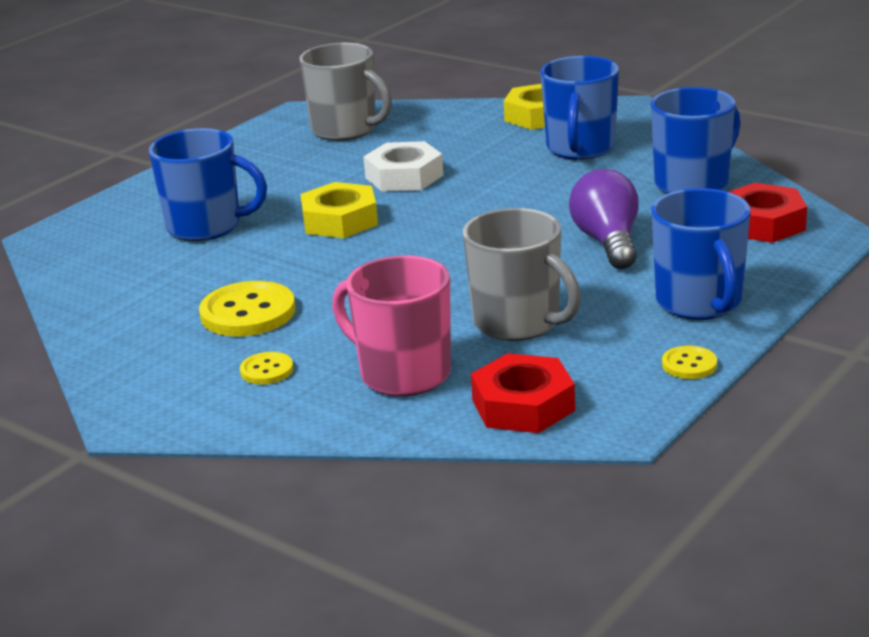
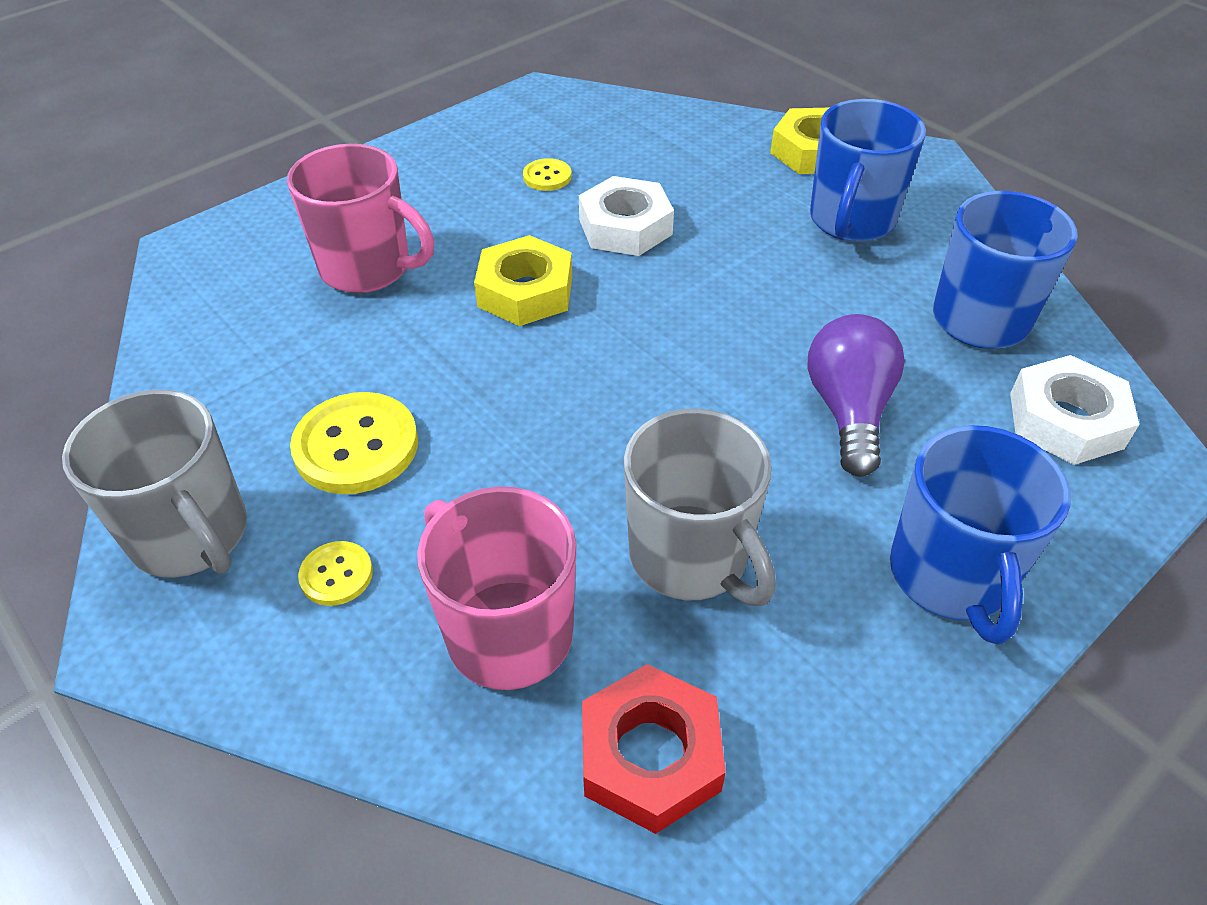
camera: 10 degrees right, 20 degrees up
(207, 227) = (368, 268): blue mug -> pink mug
(346, 130) = (582, 132): grey mug -> grey mug (192, 536)
(689, 364) = (910, 722): yellow button -> yellow button (547, 177)
(762, 223) = (1065, 420): red nut -> white nut

